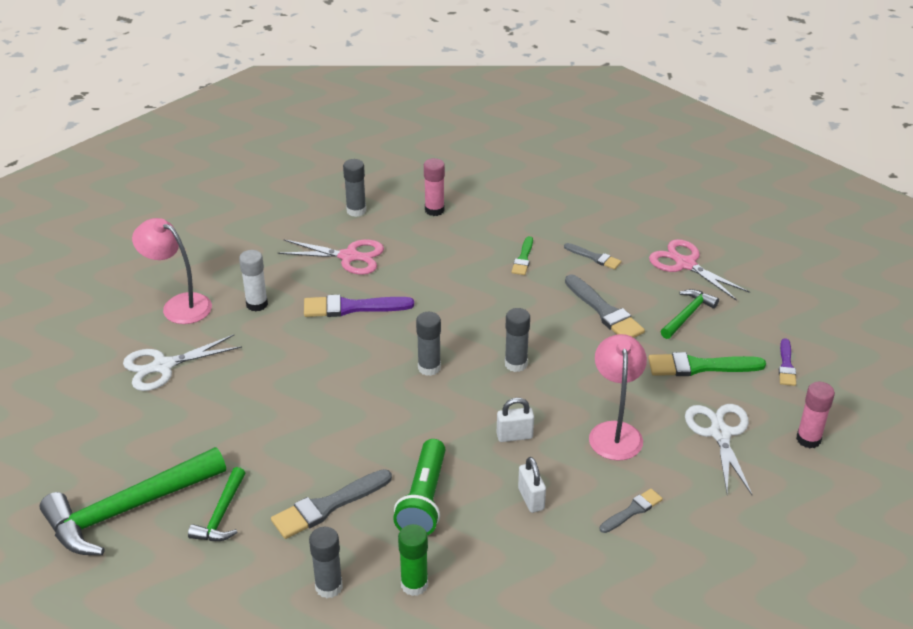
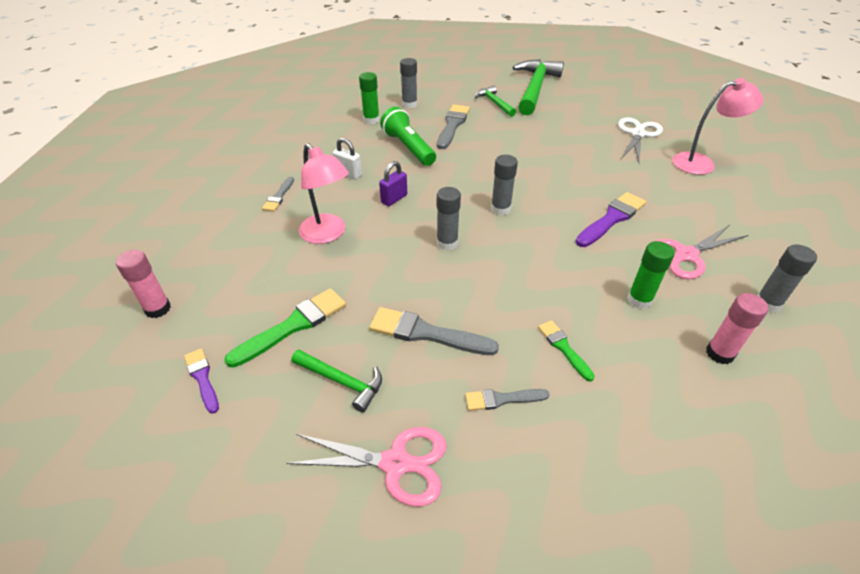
camera: 140 degrees right, 5 degrees up
(257, 304) = (666, 187): white glue stick -> none
(432, 253) = (639, 300): none -> green glue stick
(514, 436) = (394, 199): white padlock -> purple padlock
(687, 314) = (342, 381): green hammer -> green hammer turned 60 degrees counterclockwise
(720, 433) = (242, 274): white scissors -> none

